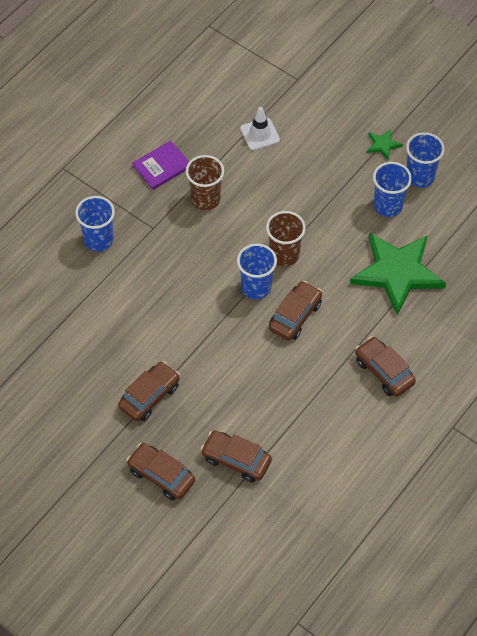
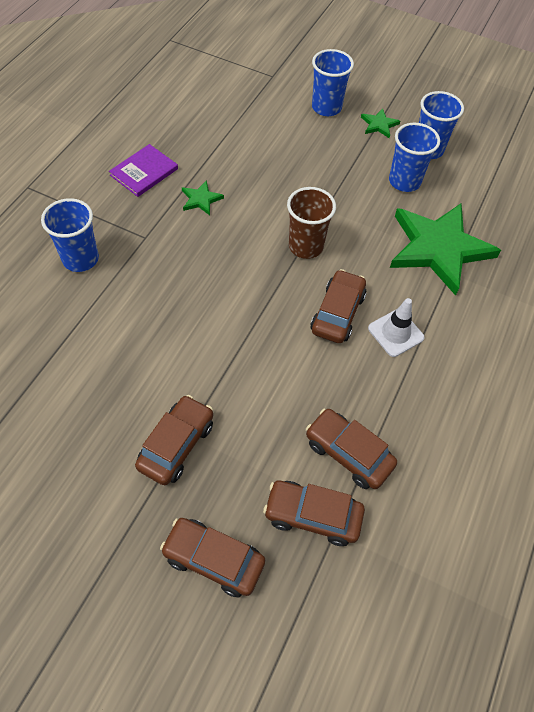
camera: 15 degrees left, 0 degrees up
(205, 199) = (201, 199): brown cup -> green star
(256, 287) = (282, 287): blue cup -> blue cup (326, 107)
(260, 134) = (246, 129): white traffic cone -> white traffic cone (395, 333)
(384, 371) = (463, 363): brown car -> brown car (348, 453)

